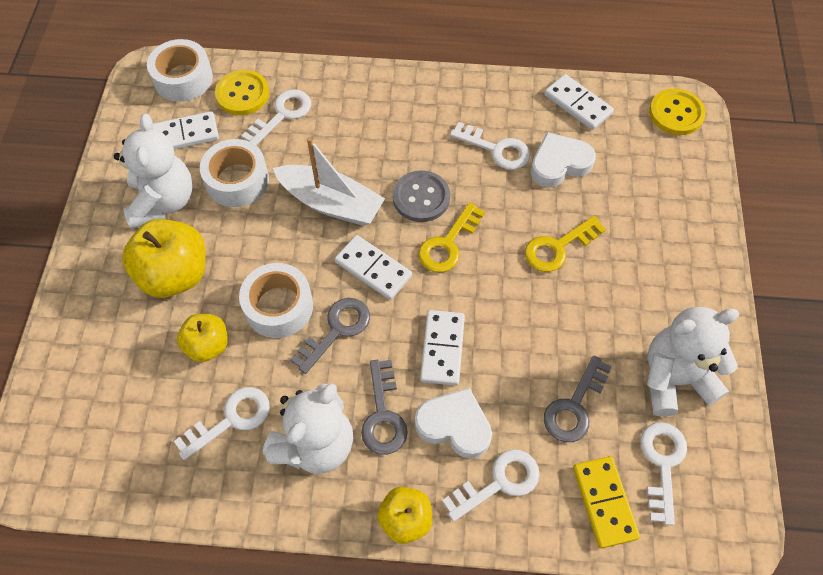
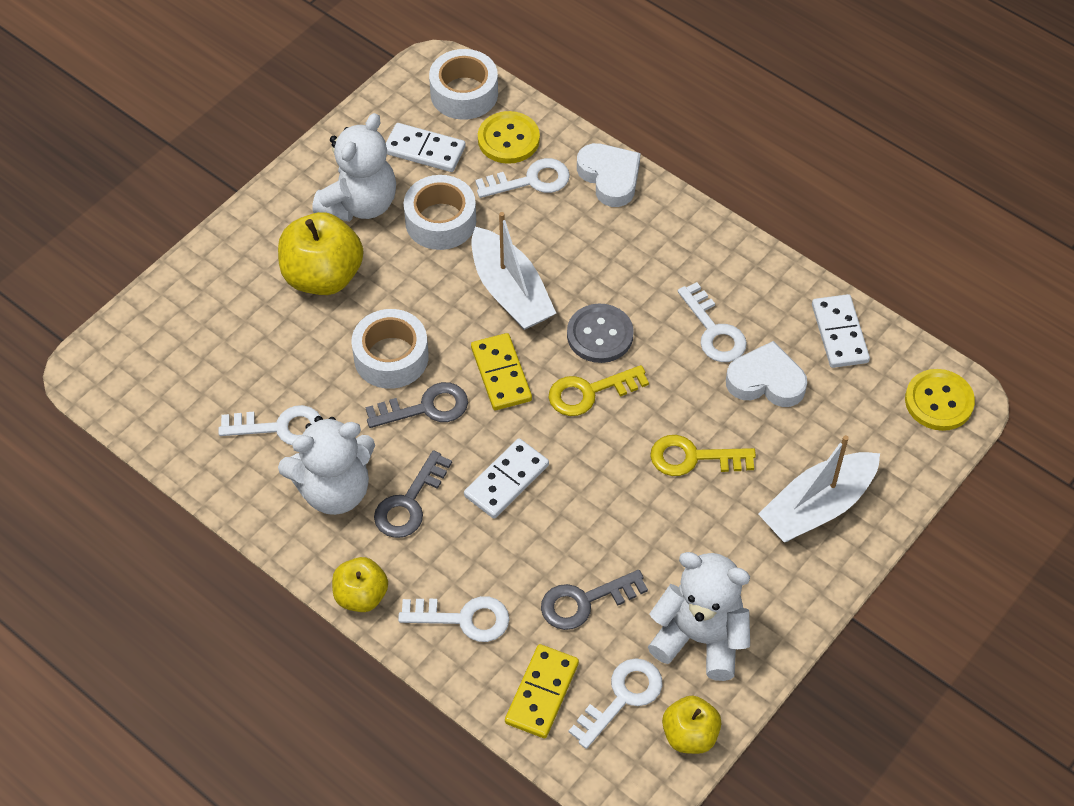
camera: 35 degrees right, 5 degrees down
(207, 345) = (306, 354): yellow apple -> yellow apple (689, 735)
(373, 269) = (501, 374): white domino -> yellow domino
(454, 425) = (463, 550): white heart -> white heart (610, 177)
(666, 231) = (817, 506): none -> white boat

